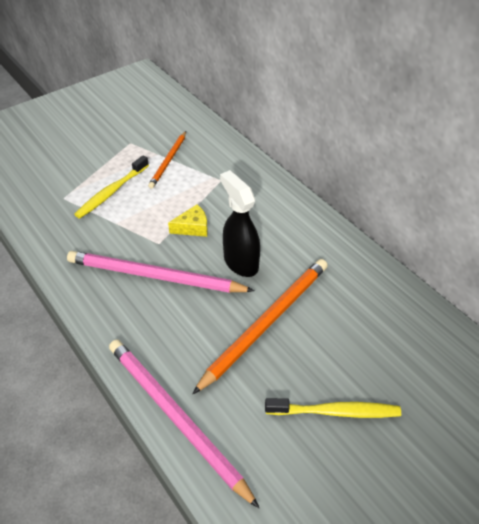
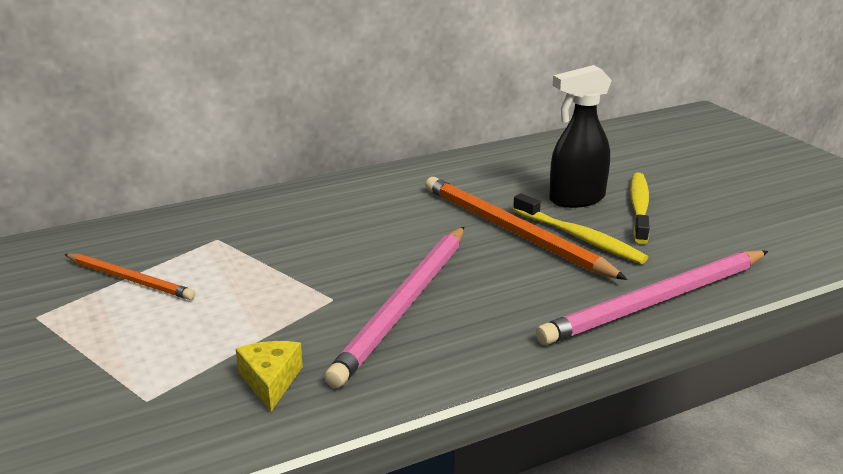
camera: 80 degrees left, 20 degrees down
(111, 192) = (171, 340): yellow toothbrush -> yellow toothbrush (579, 237)
(193, 227) = (313, 268): yellow cheese -> yellow cheese (270, 381)
(240, 262) = (402, 238): black spray bottle -> black spray bottle (576, 199)

